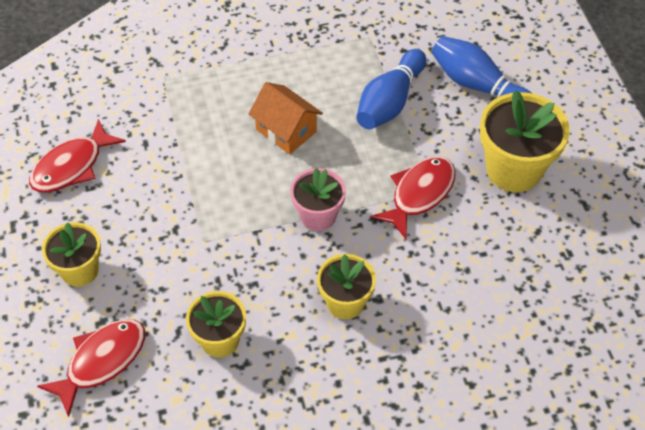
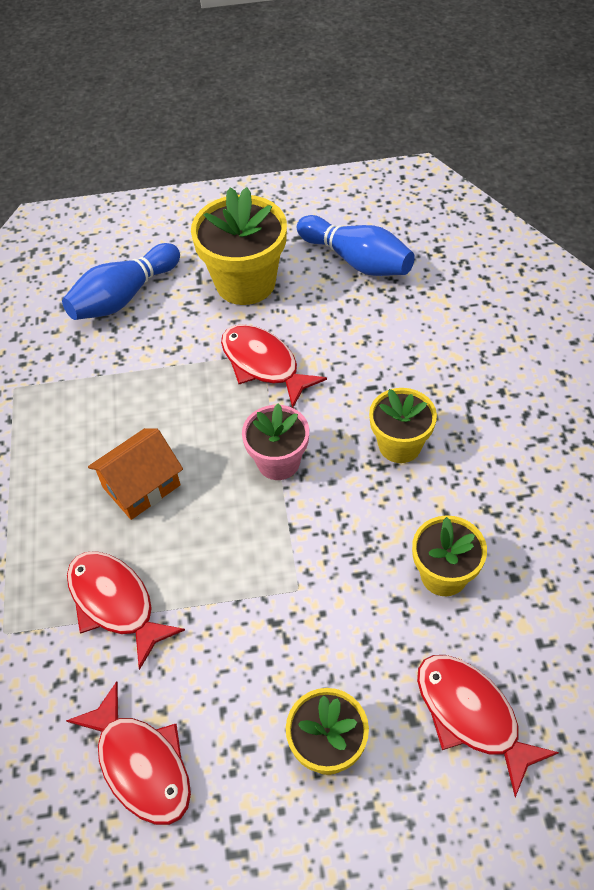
camera: 80 degrees left, 0 degrees up
(187, 132) = (115, 603): none -> red fish
(390, 102) = (124, 377): blue bowling pin -> blue bowling pin (357, 260)

